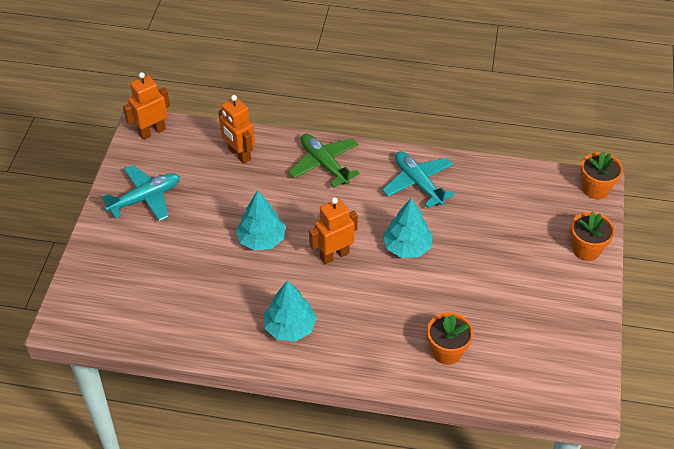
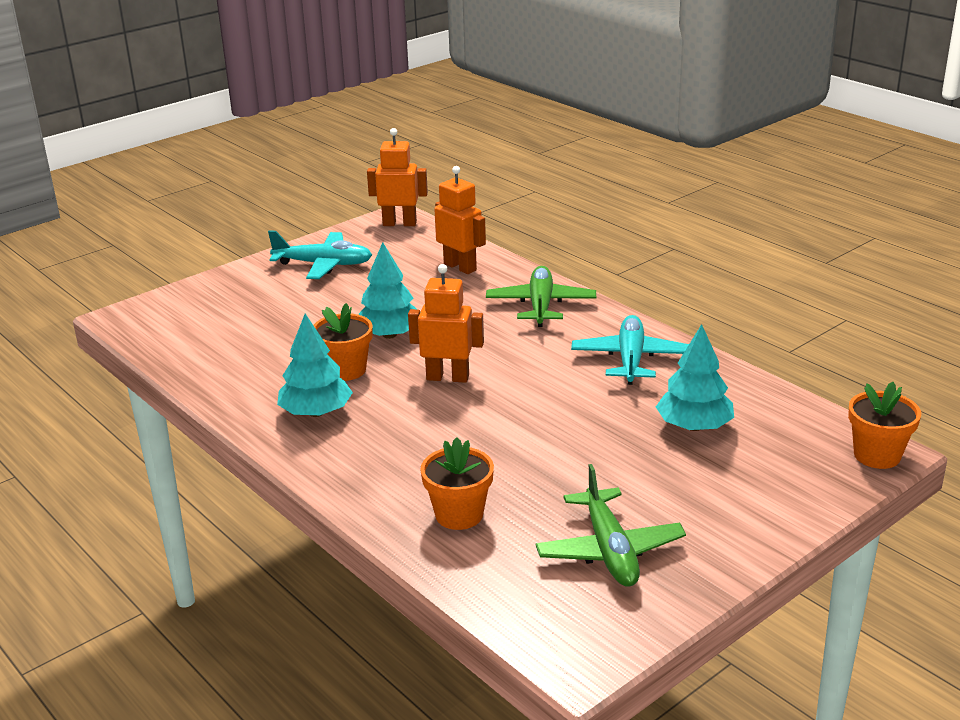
camera: 40 degrees right, 20 degrees down
(239, 154) = (460, 267): orange robot -> orange robot turned 135 degrees clockwise
(407, 247) = (541, 405): turquoise tree -> turquoise tree (694, 426)
(538, 328) = (609, 550): none -> green plane
(586, 249) = (784, 506): orange flower pot -> orange flower pot (346, 370)

